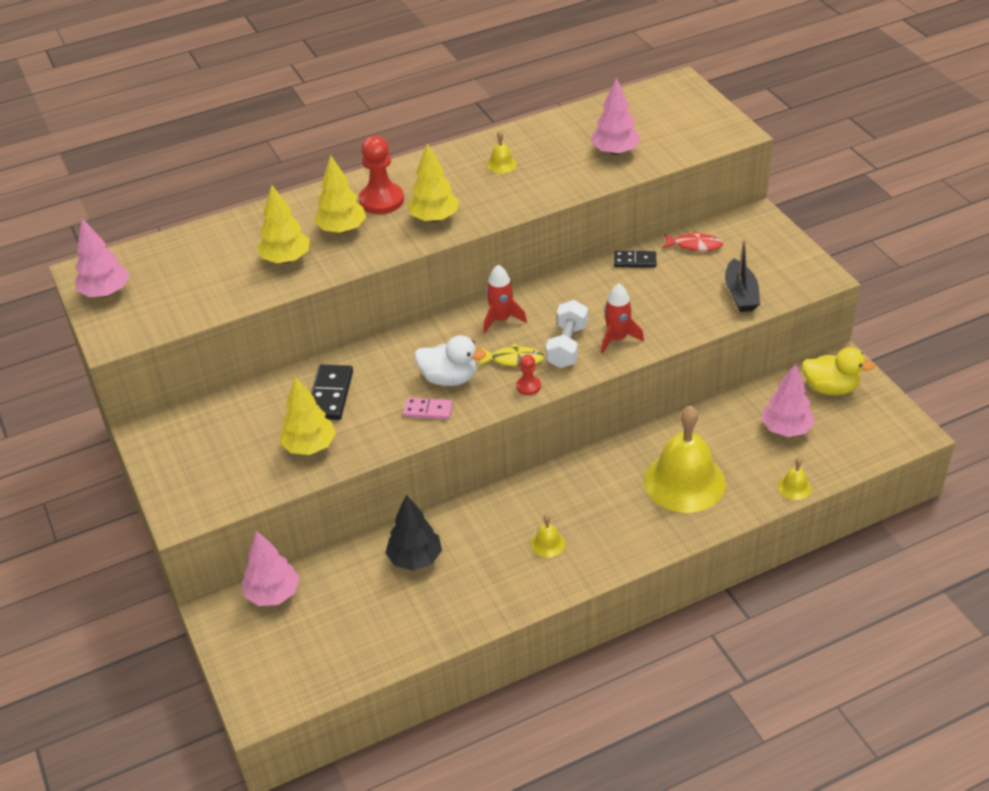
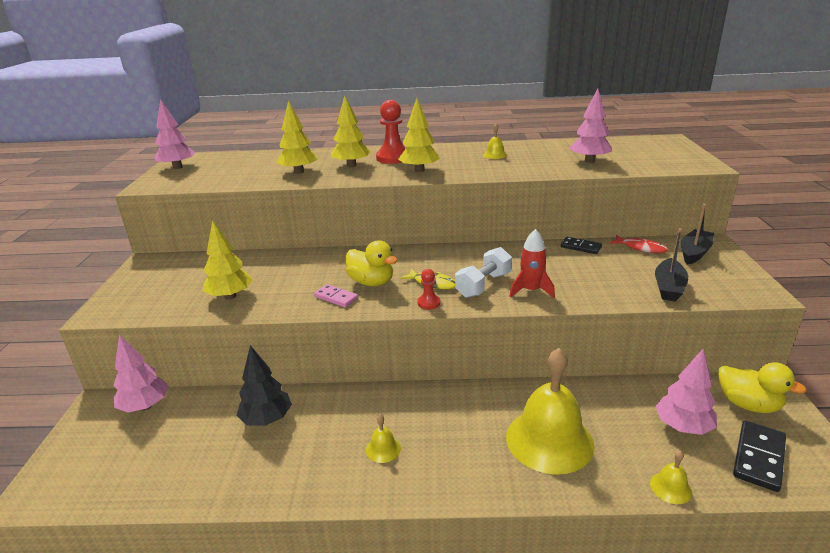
camera: 25 degrees right, 15 degrees down
(330, 395) = (279, 270): black domino -> black domino (759, 458)
(449, 378) = (372, 282): white duck -> yellow duck
(501, 319) = (444, 257): red rocket -> none
(748, 237) = (694, 253): none -> black boat

